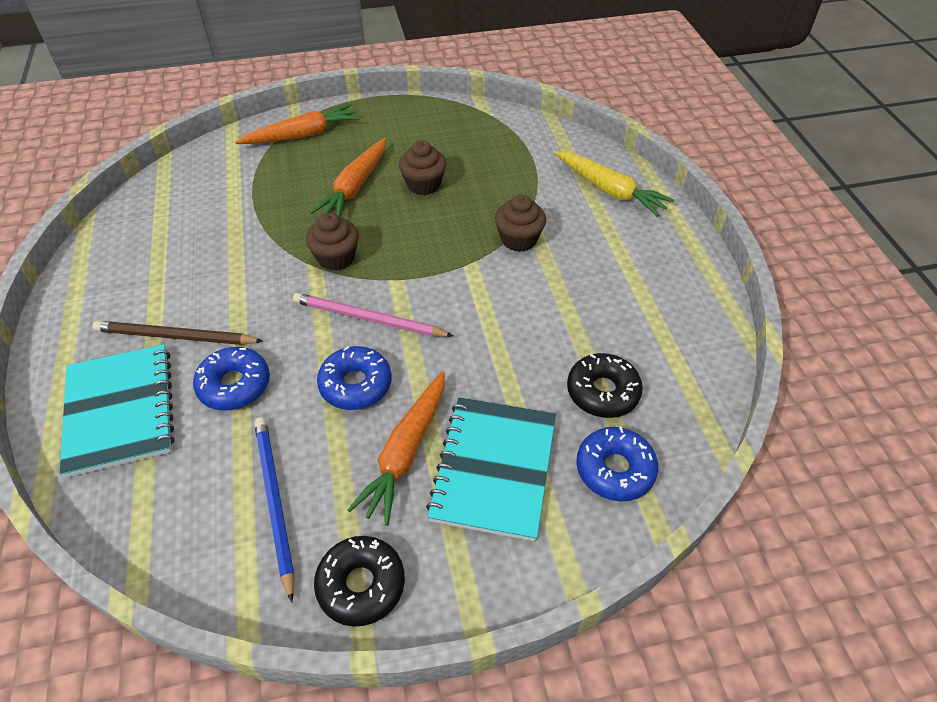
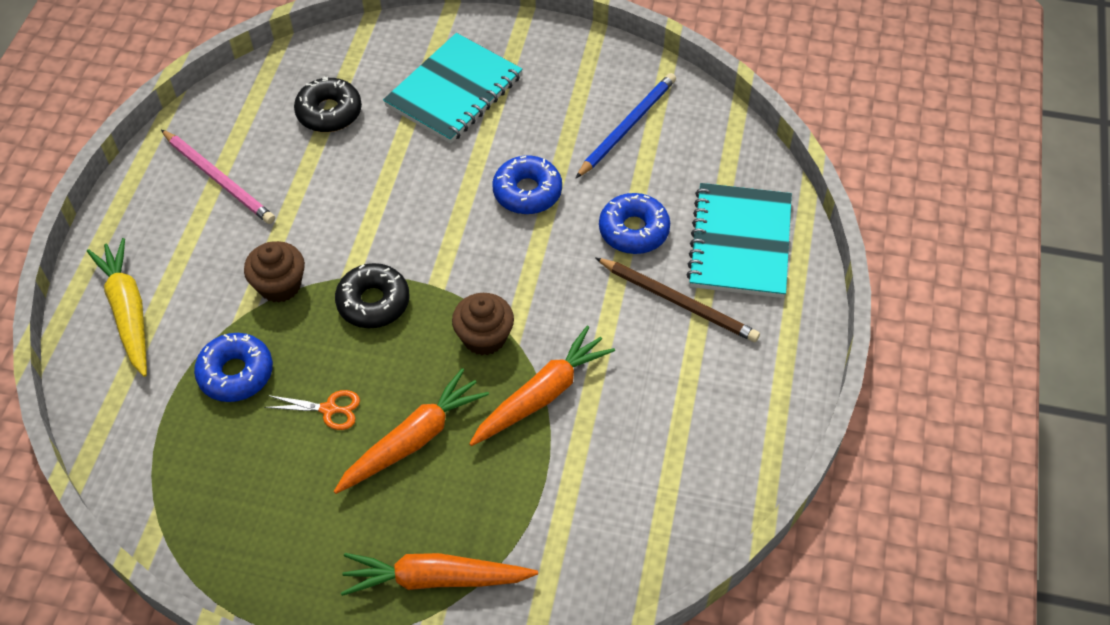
camera: 155 degrees left, 5 degrees up
(275, 502) = (627, 126): blue pencil -> blue pencil turned 150 degrees counterclockwise
(361, 585) = (585, 58): black donut -> black donut (373, 302)
(368, 319) = (486, 251): pink pencil -> pink pencil (219, 179)
(405, 452) = (513, 125): orange carrot -> orange carrot (542, 395)
(423, 185) = (329, 409): brown cupcake -> orange scissors
(615, 469) = (367, 60): blue donut -> blue donut (236, 373)

